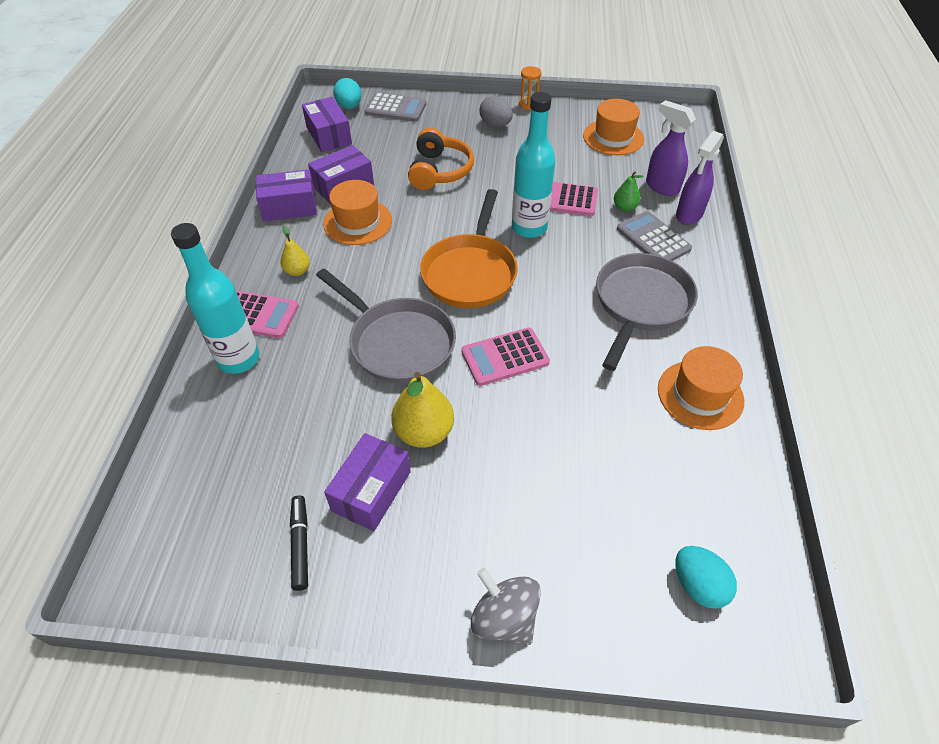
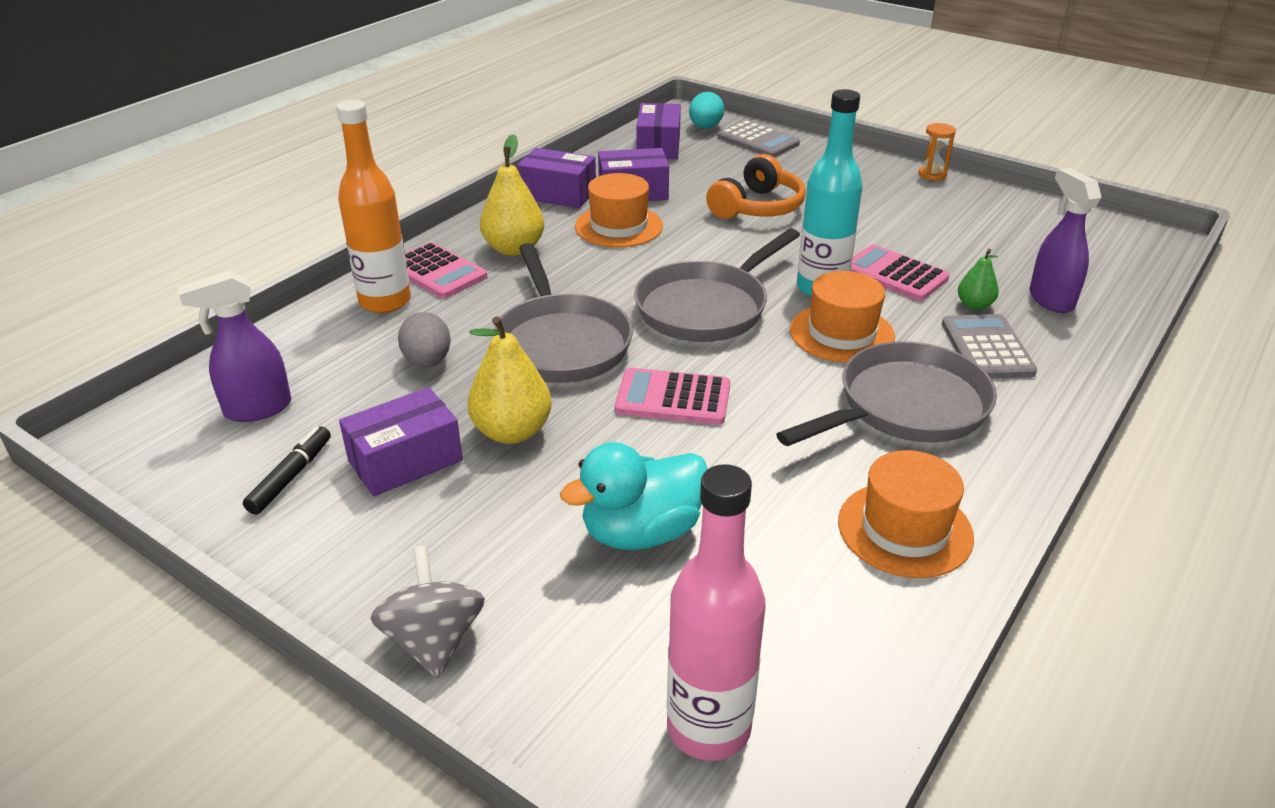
camera: 30 degrees right, 15 degrees down
(238, 359) = (385, 302): turquoise bottle -> orange bottle
(297, 271) = (514, 249): yellow pear -> yellow pear, size x1.78
(470, 272) = (706, 307): orange pan -> grey pan
(495, 124) = (869, 183): grey egg -> grey egg (427, 362)
(563, 470) = (641, 532): none -> turquoise duck
(613, 137) = (1023, 233): orange hat -> orange hat (841, 333)
(689, 215) = (1066, 339): purple spray bottle -> purple spray bottle (257, 409)
(698, 585) = (708, 728): turquoise egg -> pink bottle

